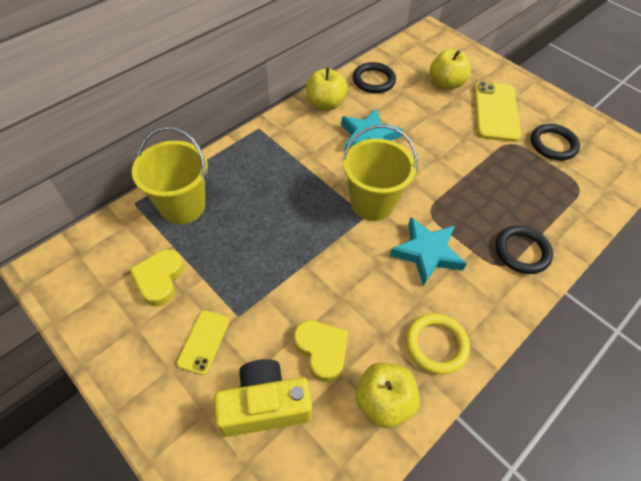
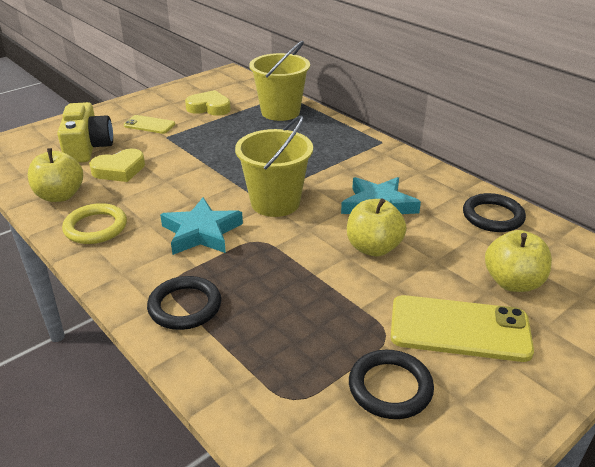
camera: 95 degrees right, 20 degrees down
(325, 104) = (432, 180): yellow apple -> yellow apple (373, 248)

